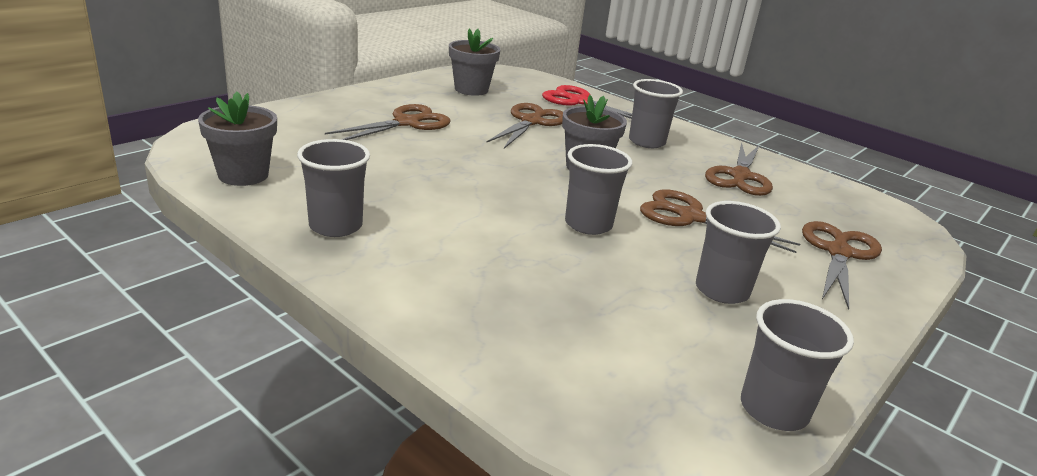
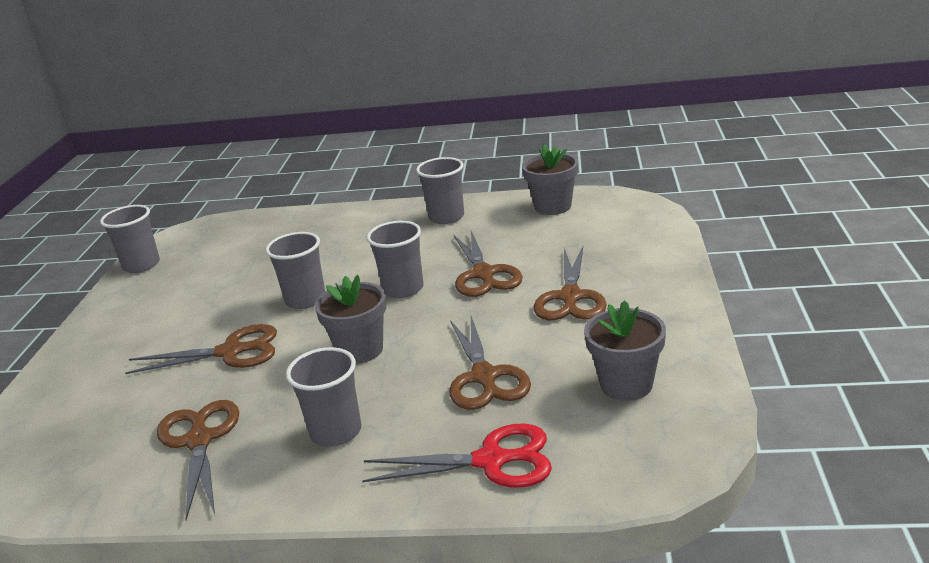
camera: 150 degrees right, 0 degrees up
(722, 290) = (184, 306): grey cup -> grey cup (403, 289)
(838, 253) = (88, 390): brown scissors -> brown scissors (484, 274)

